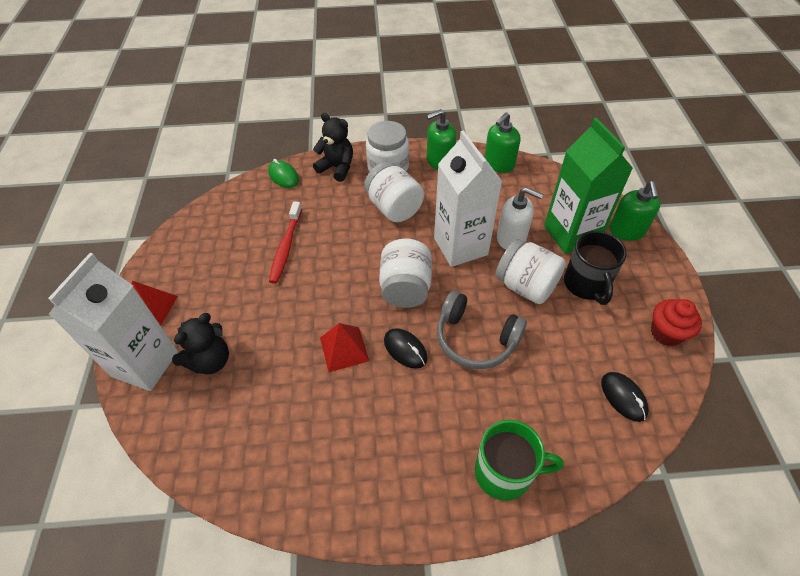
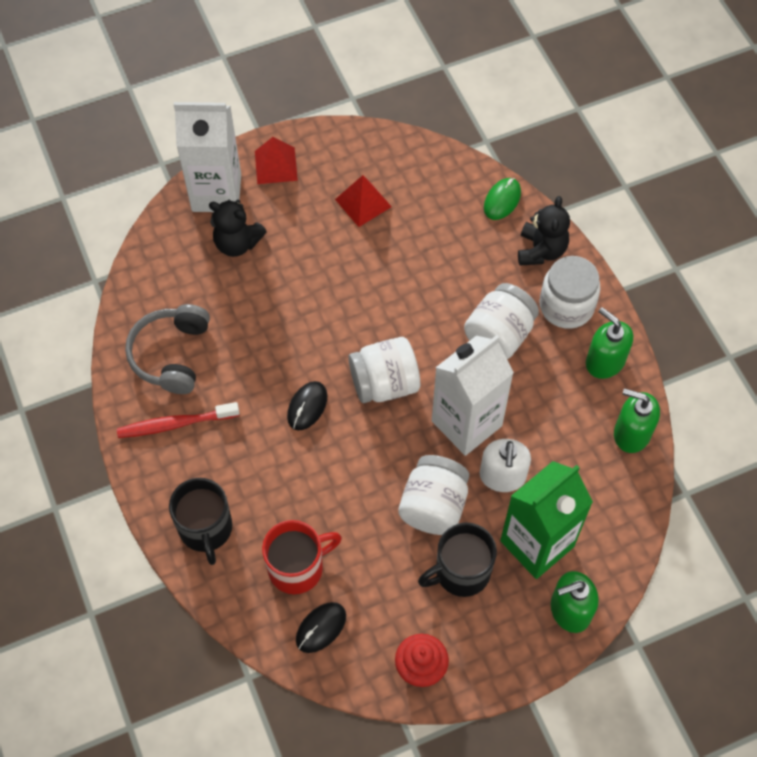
camera: 70 degrees right, 10 degrees up
(286, 247) = (396, 248): red toothbrush -> red toothbrush (175, 424)
(344, 349) = (288, 351): red pyramid -> red pyramid (363, 203)
(475, 339) = (343, 470): grey headphones -> grey headphones (171, 355)
(505, 472) = (206, 529): green mug -> black mug
(561, 400) = (297, 567): none -> red mug

